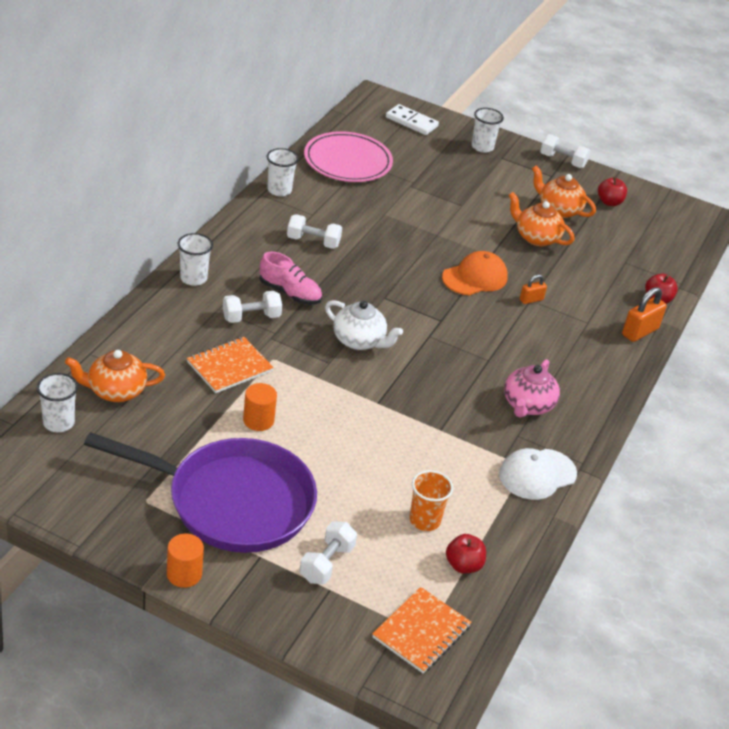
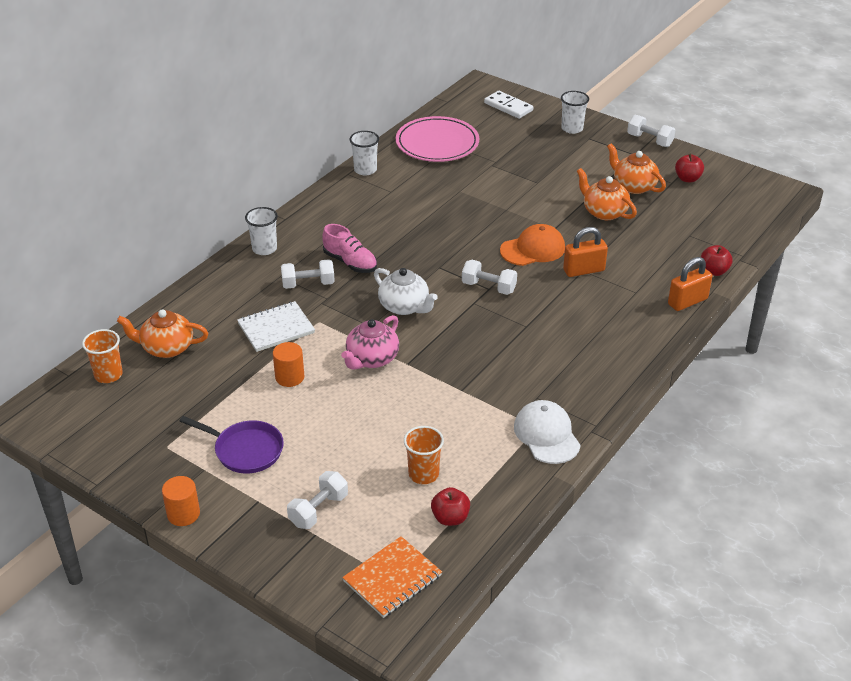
camera: 15 degrees right, 0 degrees up
(58, 423) = (108, 375): white cup -> orange cup
(229, 367) = (276, 328): orange notebook -> white notebook
(232, 502) = (245, 450): purple pan -> purple pan, size x0.51
(313, 242) = (384, 216): white dumbbell -> white dumbbell (488, 287)
(527, 405) = (554, 369): pink teapot -> pink teapot (371, 359)
(531, 300) = (583, 270): orange padlock -> orange padlock, size x1.72
(537, 474) = (546, 435): white cap -> white cap turned 90 degrees clockwise

